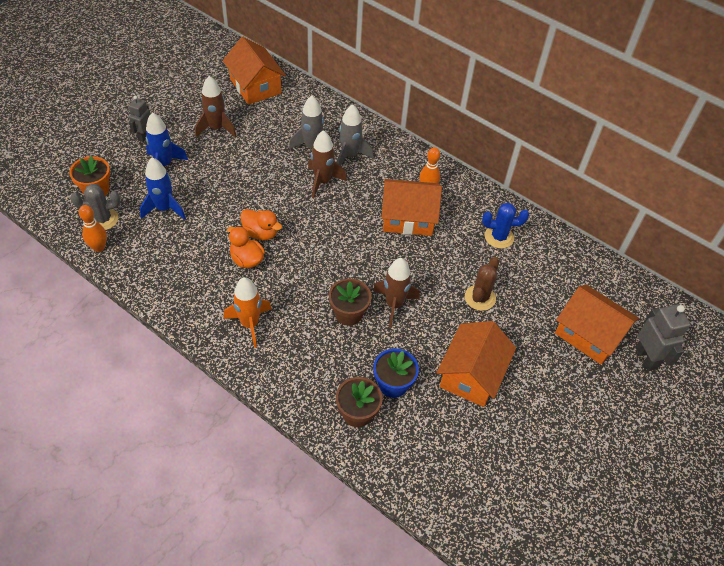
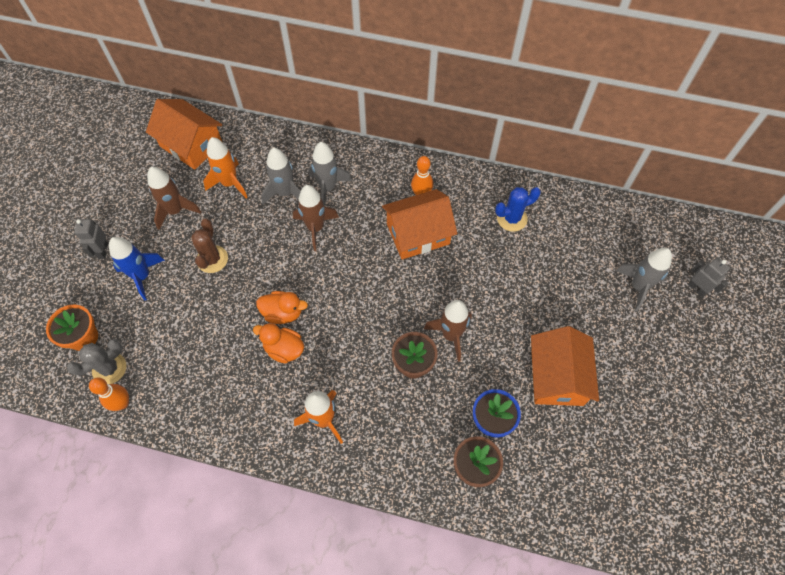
camera: 20 degrees left, 10 degrees up
(164, 208) = (169, 328): blue rocket -> none
(270, 124) = (230, 183): none -> orange rocket
(480, 298) = (525, 292): brown cactus -> brown cactus (212, 259)
(589, 334) = (638, 287): orange house -> grey rocket
(646, 358) = (697, 288): grey robot -> grey robot, size x0.66

